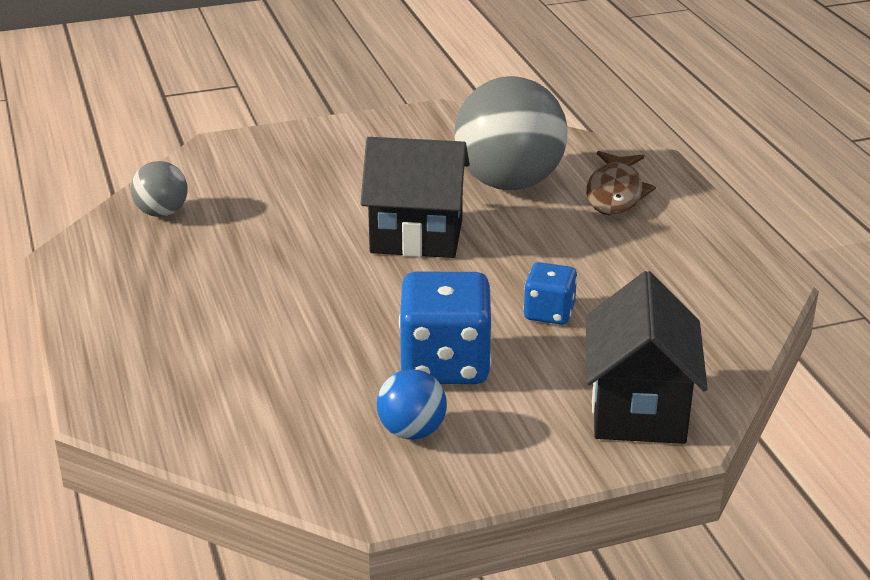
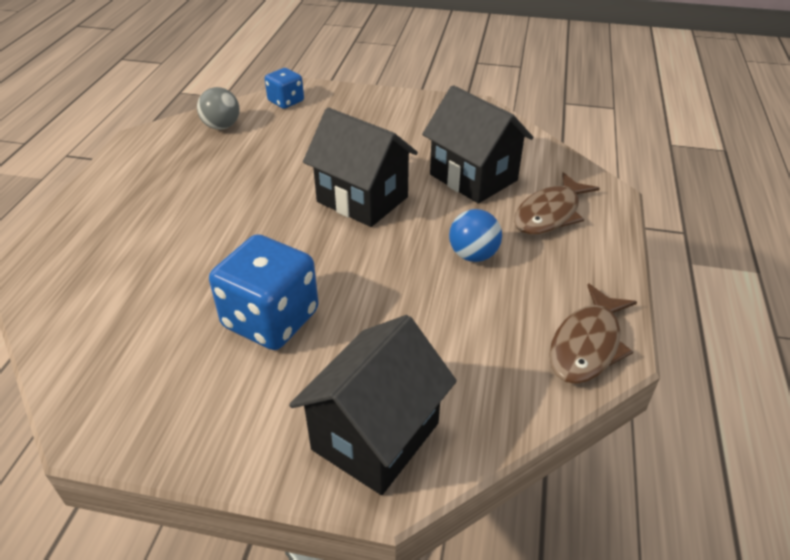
camera: 30 degrees right, 10 degrees up
(412, 431) = (185, 372): blue ball -> blue ball (473, 255)
(509, 183) = (473, 177): grey ball -> black house
(549, 313) = (394, 304): blue dice -> blue dice (286, 101)
(745, 286) = (587, 345): none -> brown fish

